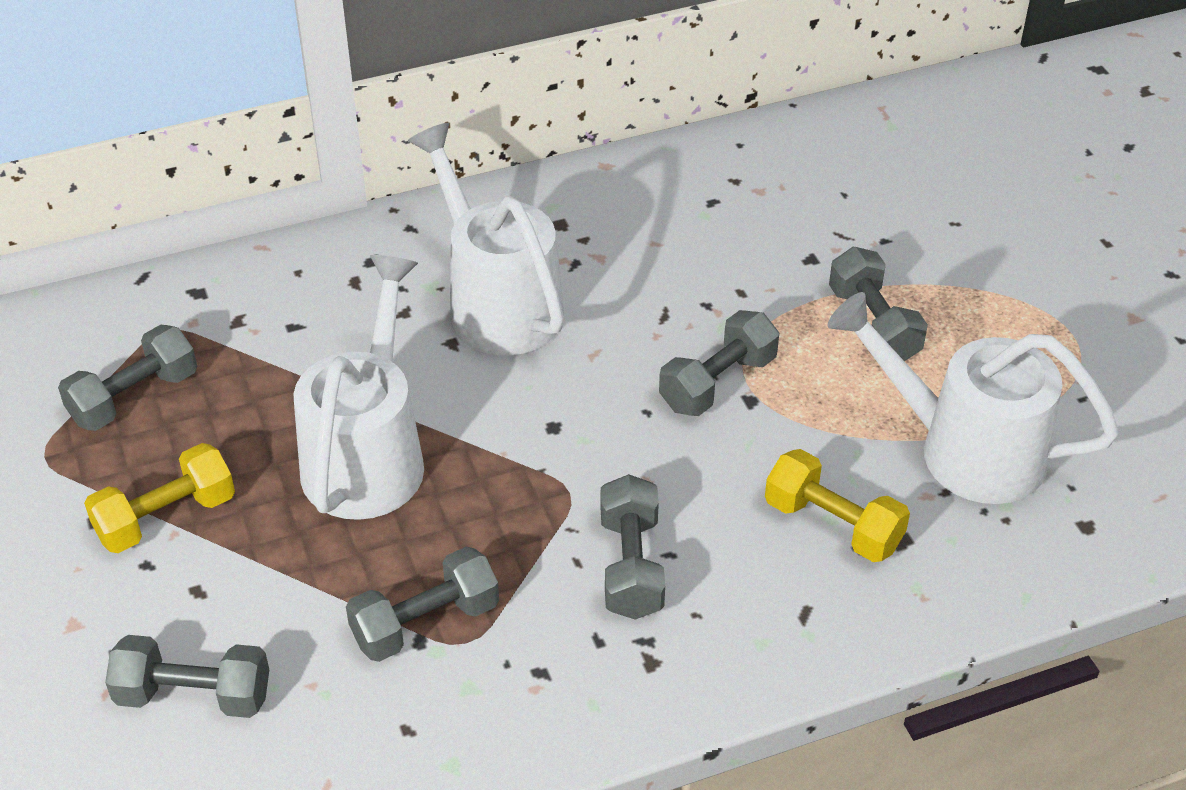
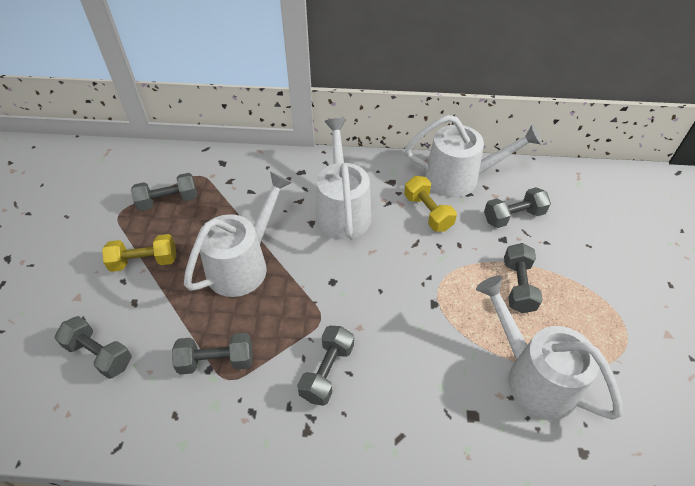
camera: 25 degrees right, 5 degrees up
(682, 179) = (460, 178): none -> white watering can
(717, 383) = (422, 288): grey dumbbell -> grey dumbbell (513, 216)
(833, 525) = (440, 392): yellow dumbbell -> yellow dumbbell (427, 212)

